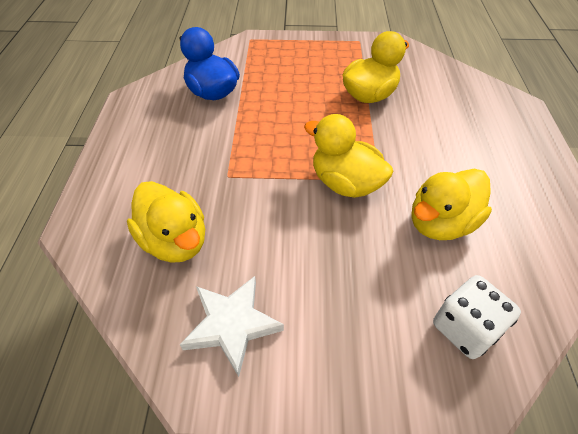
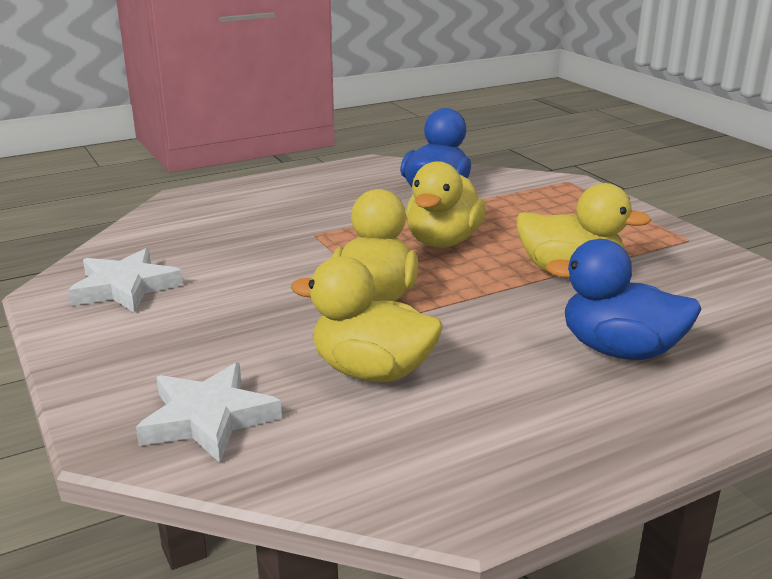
camera: 60 degrees right, 25 degrees down
(175, 241) = (204, 237): yellow duck -> yellow duck (443, 241)
(461, 120) = (619, 350): none -> blue duck
(465, 328) = (208, 418): white dice -> white star

